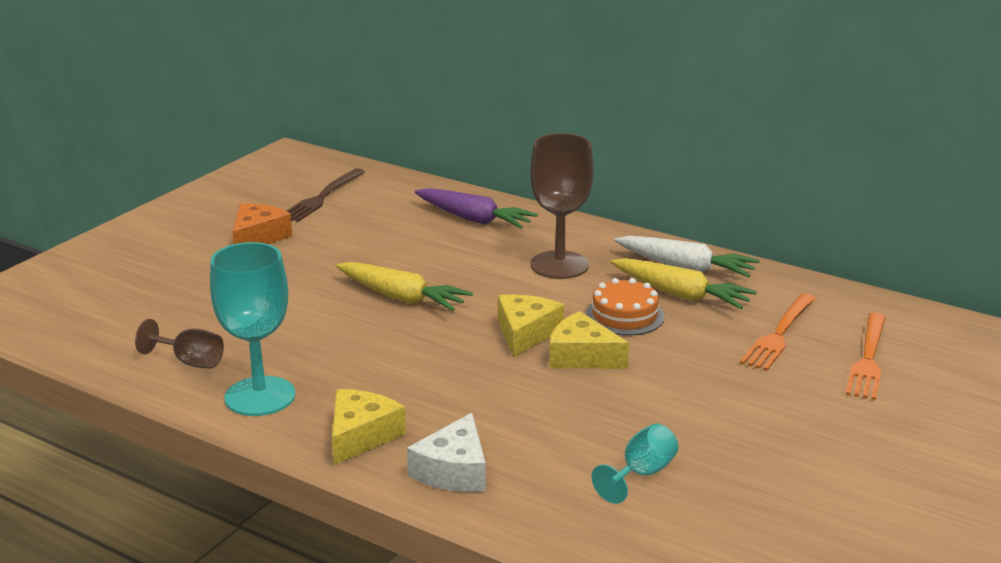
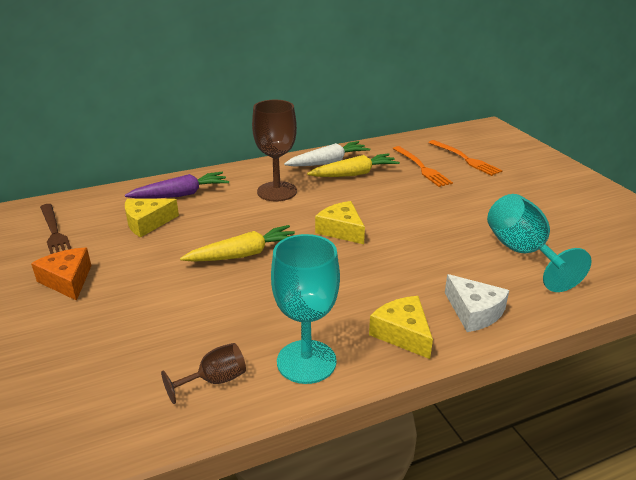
camera: 55 degrees left, 5 degrees up
(581, 356) = (386, 224): yellow cheese -> yellow cheese (147, 223)
(624, 315) = (357, 196): orange cake -> none
(641, 474) = (523, 253): turquoise goblet -> turquoise goblet, size x1.85

